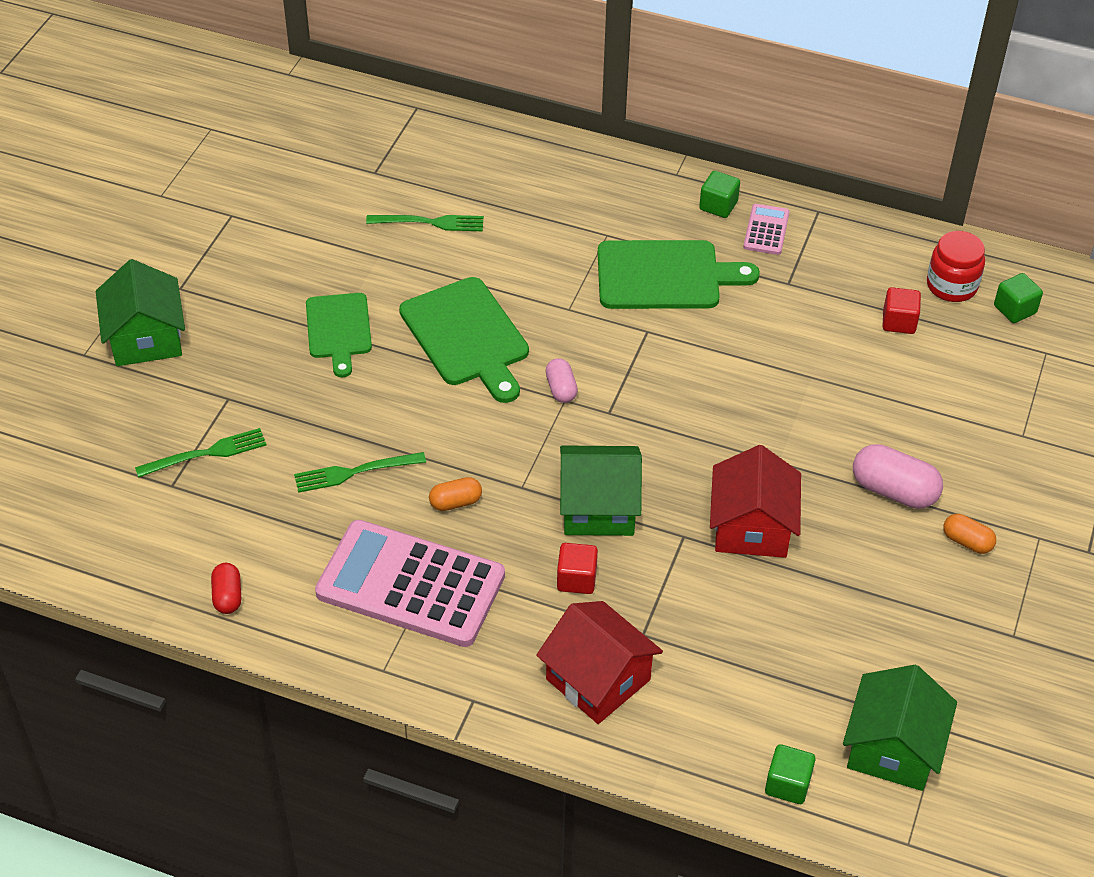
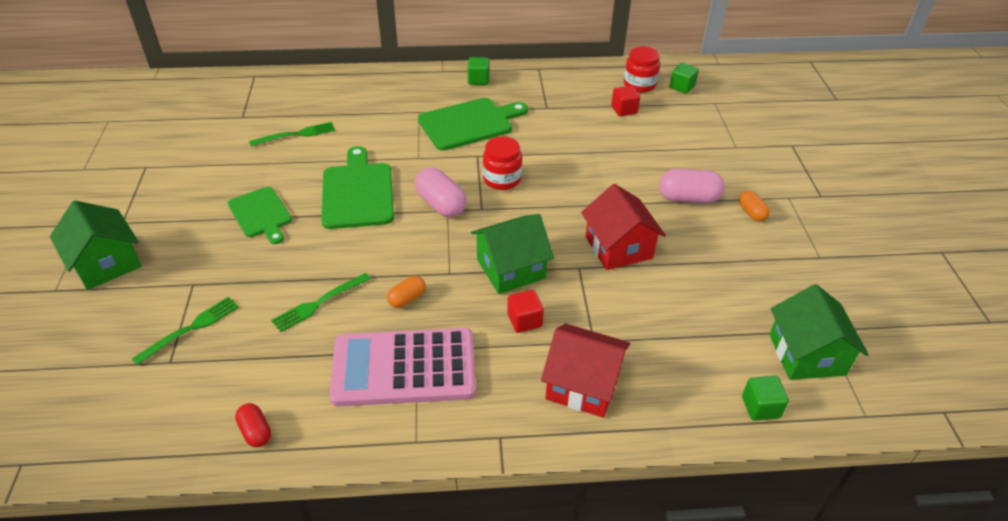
camera: 25 degrees left, 5 degrees down
(467, 336) = (357, 192): green cutting board -> green cutting board turned 135 degrees counterclockwise
(561, 389) = (441, 204): pink capsule -> pink capsule, size x1.72
(659, 378) = (502, 179): none -> red jar
(766, 230) = (515, 85): pink calculator -> none
(967, 542) = (751, 213): orange capsule -> orange capsule turned 60 degrees clockwise

